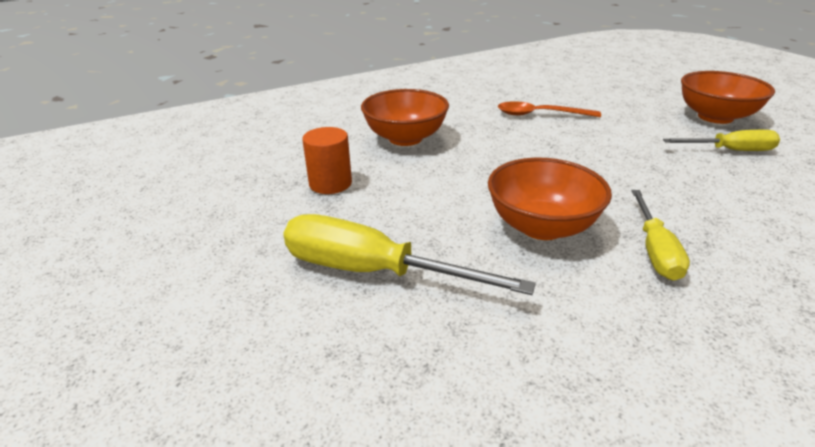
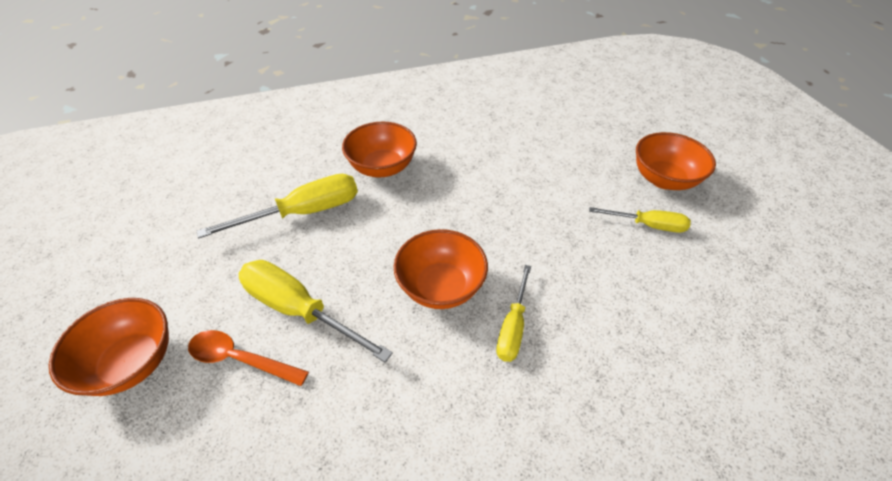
camera: 10 degrees right, 15 degrees up
(148, 363) = (132, 362): none -> orange bowl
(330, 183) = (303, 212): orange cylinder -> yellow screwdriver
(540, 115) = (509, 153): orange spoon -> orange spoon (240, 359)

